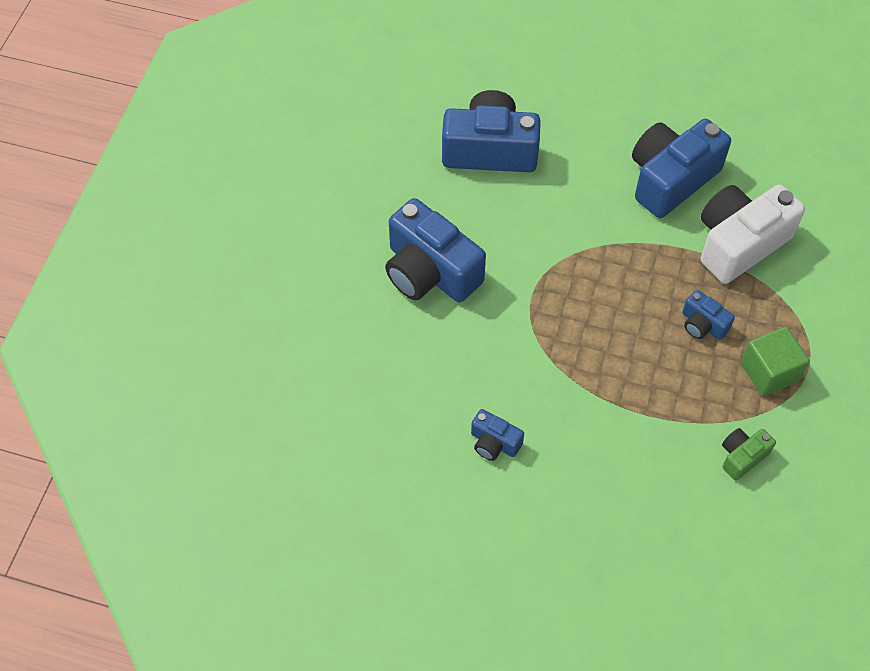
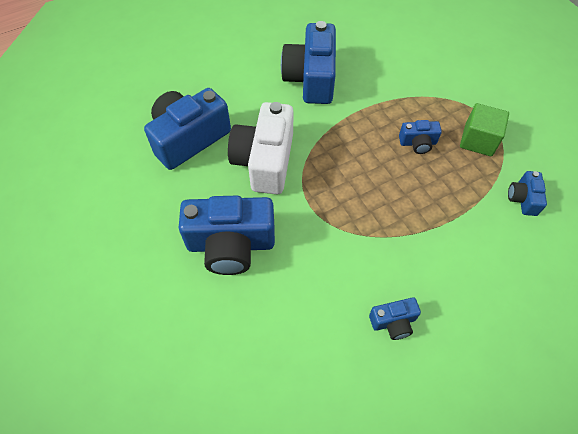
camera: 45 degrees left, 0 degrees up
(739, 243) = (383, 85): white camera -> white camera (264, 161)
(742, 457) = (523, 199): green camera -> blue camera

